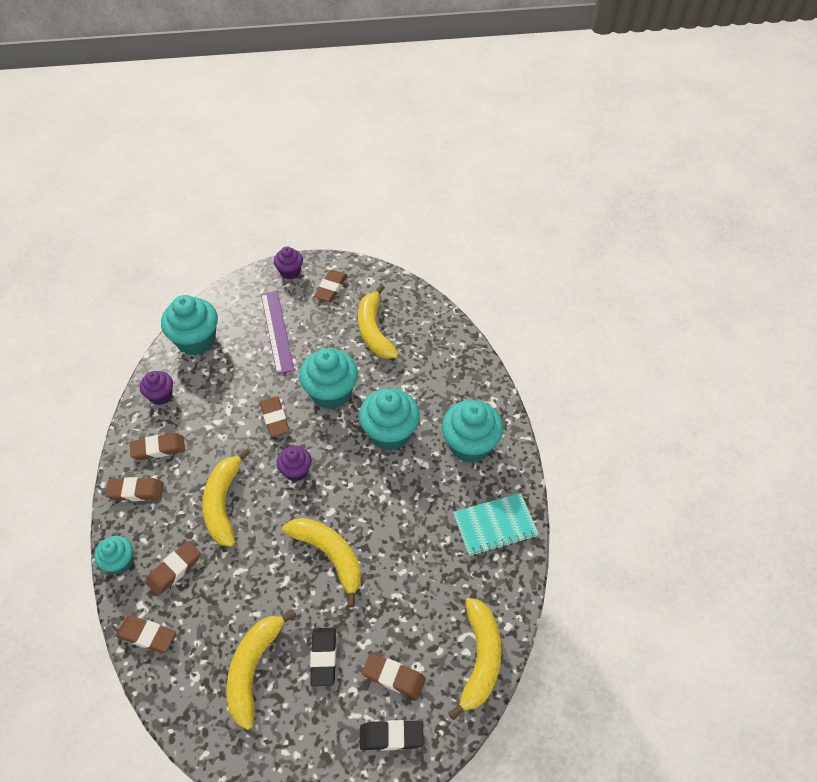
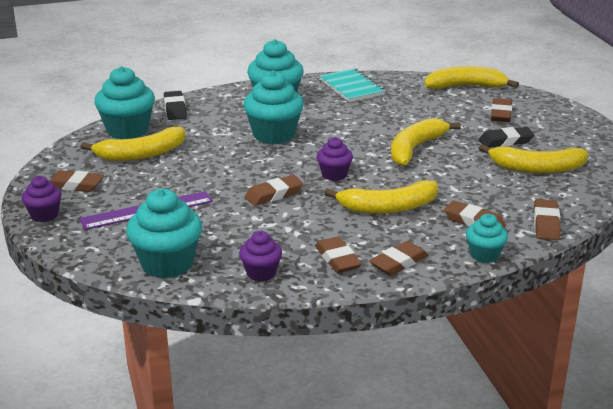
camera: 100 degrees left, 25 degrees down
(136, 491) = (398, 263): brown eraser -> brown eraser turned 60 degrees clockwise
(331, 393) = (232, 168): turquoise cupcake -> turquoise cupcake (127, 130)
(391, 736) = (544, 111): black eraser -> black eraser (175, 109)

